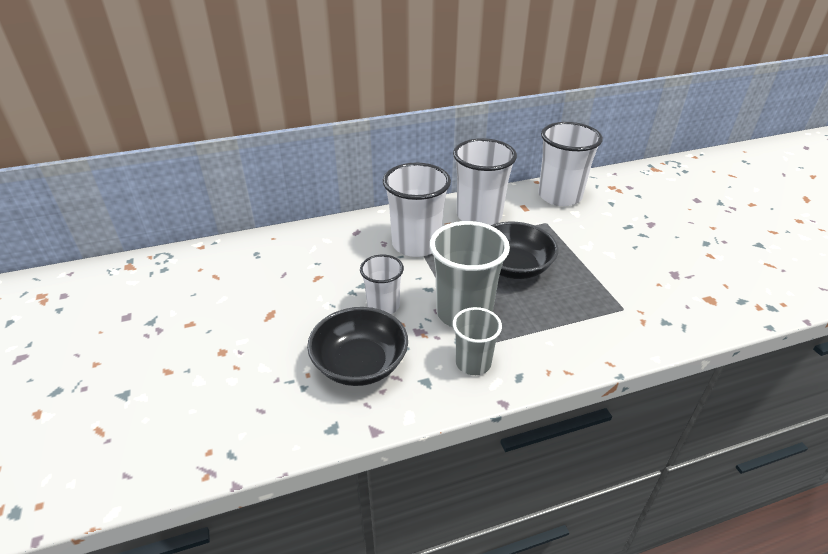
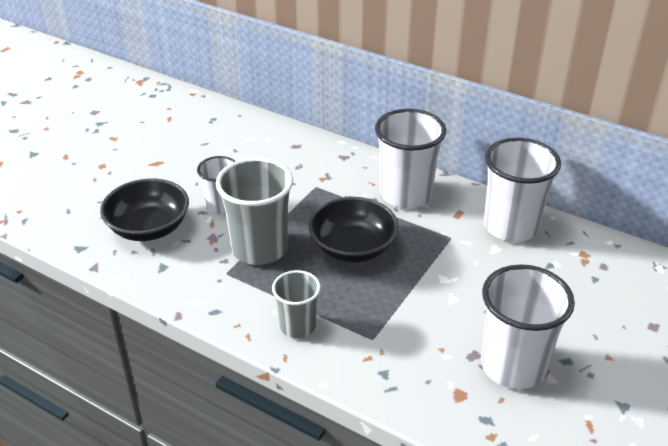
camera: 50 degrees right, 0 degrees up
(416, 244) = (318, 182): white cup -> white cup (513, 366)
(473, 363) = (205, 280): grey cup -> grey cup (297, 326)

